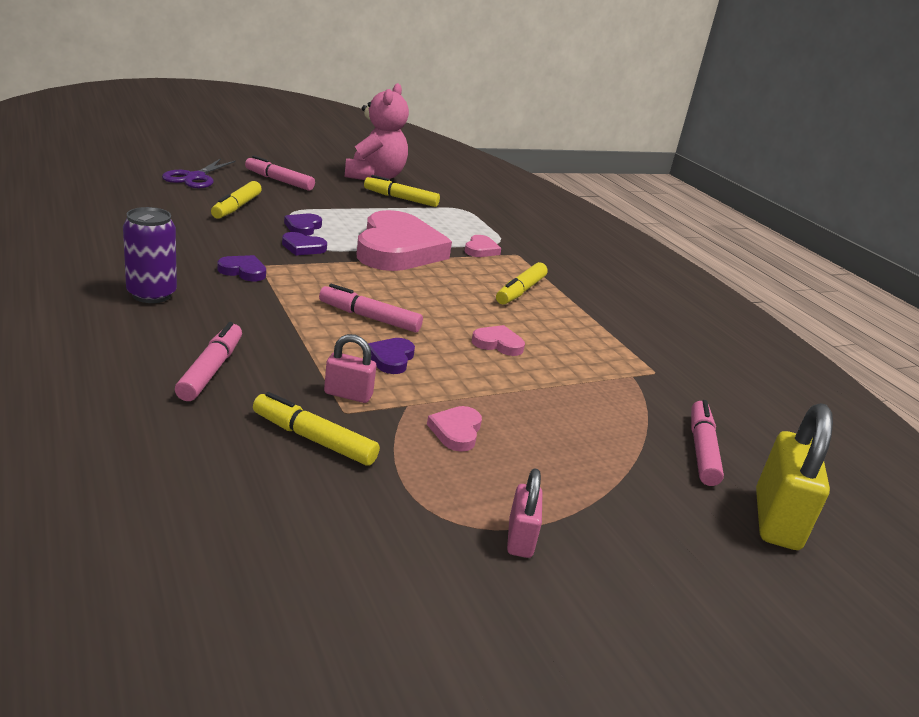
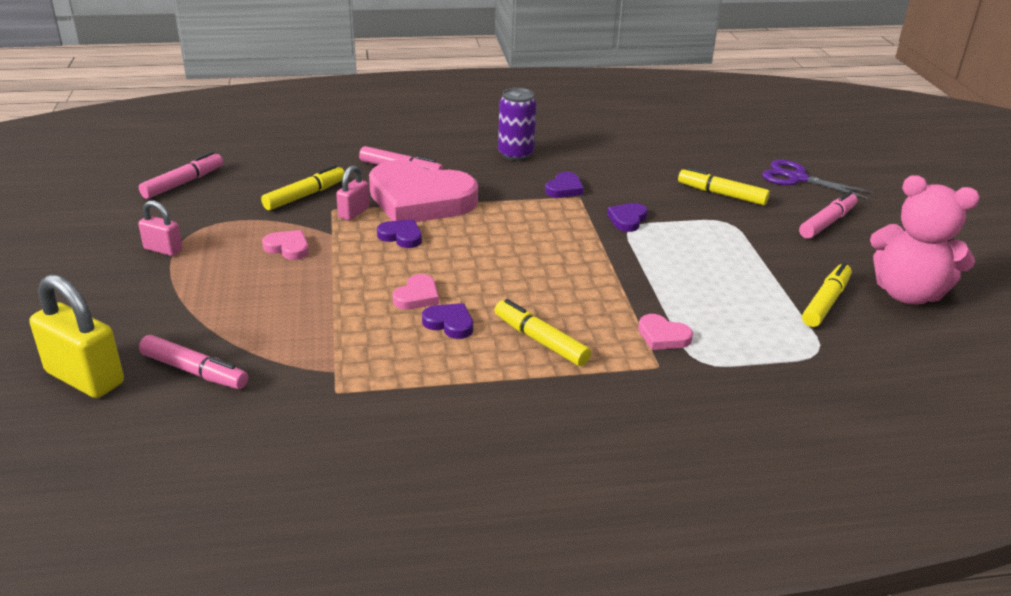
camera: 110 degrees right, 5 degrees up
(303, 227) = (683, 224): purple heart -> purple heart (449, 323)
(369, 318) = (475, 236): pink marker -> pink marker (183, 183)
(397, 250) = (641, 273): pink heart -> pink heart (420, 200)

